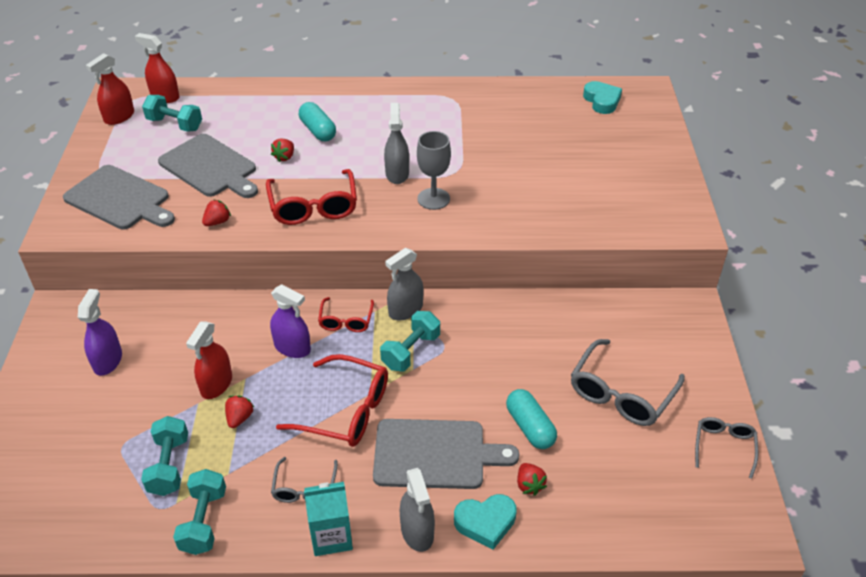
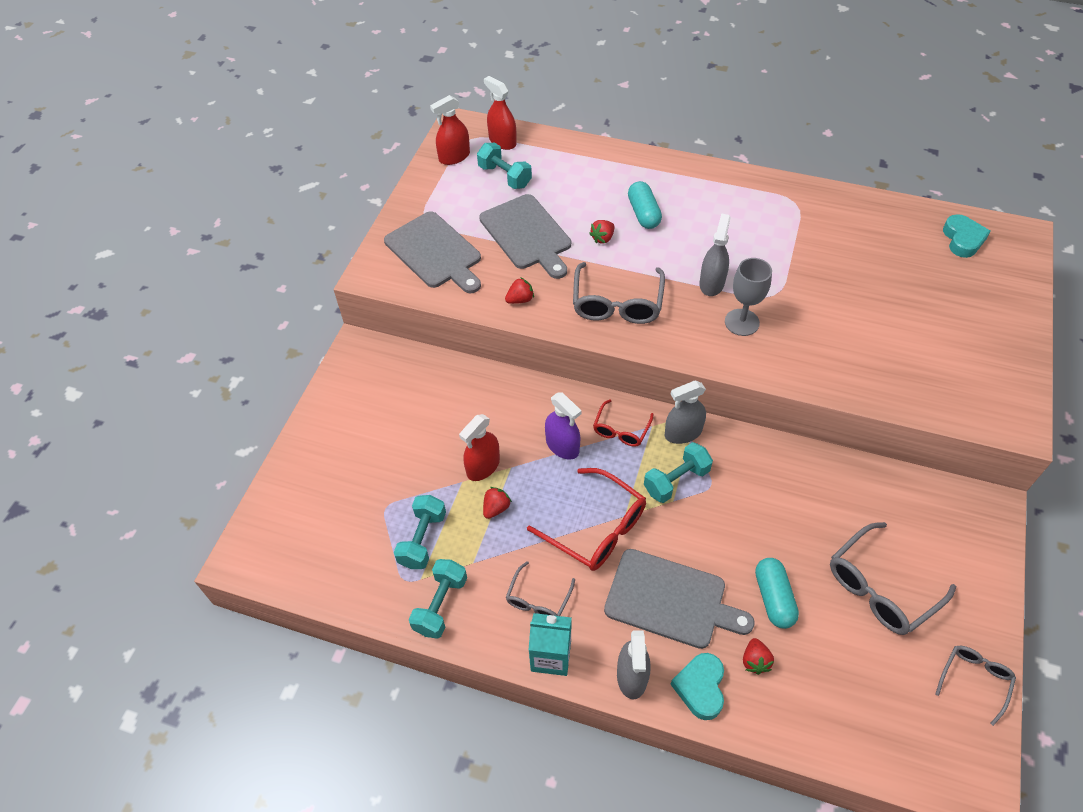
camera: 20 degrees right, 10 degrees up
(108, 361) = (392, 415): purple spray bottle -> none
(313, 206) = (617, 303): red glasses -> grey glasses
(485, 522) = (700, 687): turquoise heart -> turquoise heart turned 90 degrees clockwise

